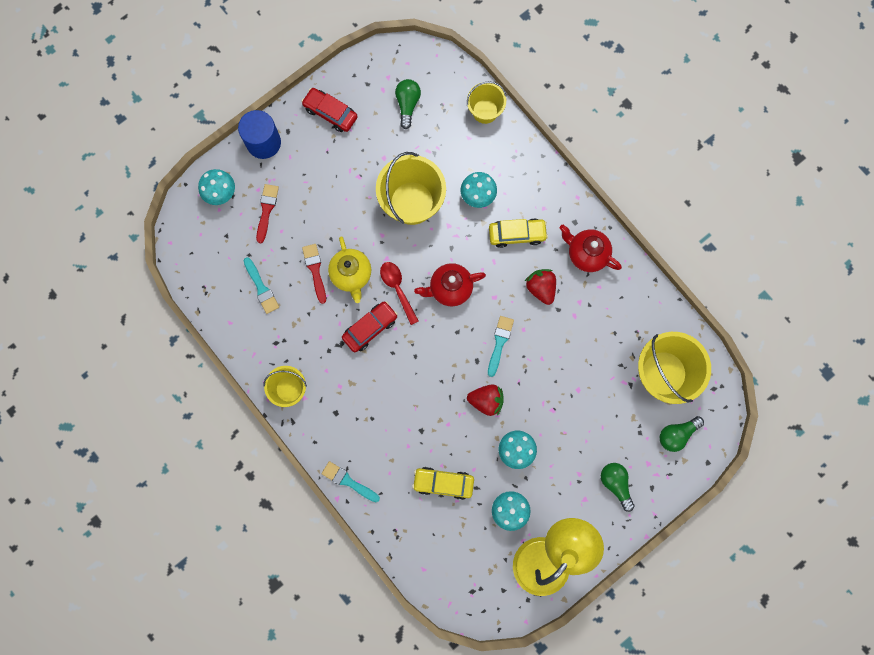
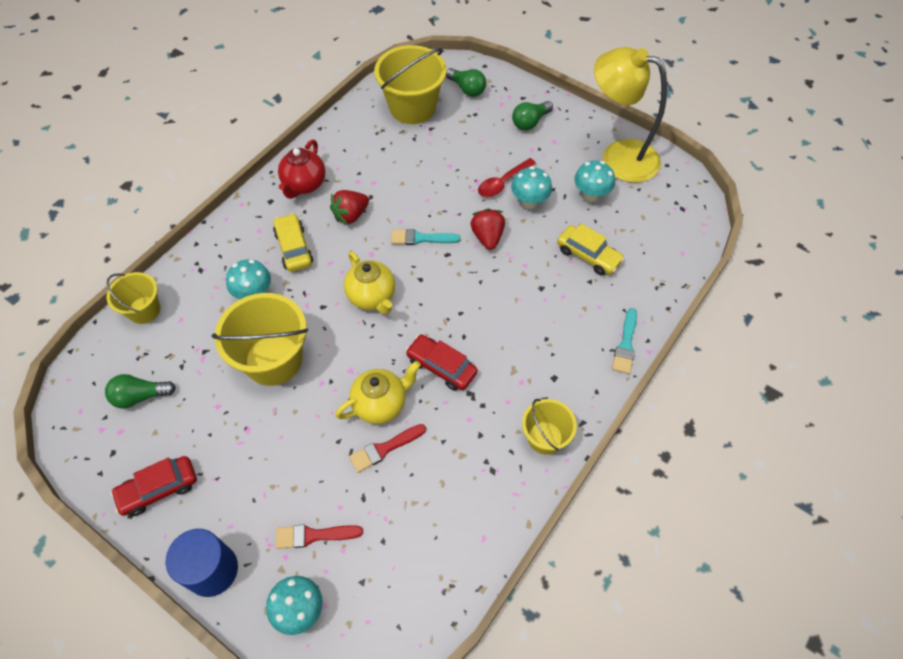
camera: 105 degrees left, 20 degrees down
(261, 288) = (425, 510): turquoise brush -> none
(330, 113) = (159, 489): red car -> red car turned 45 degrees clockwise
(397, 289) = (386, 349): red spoon -> red spoon (502, 183)
(443, 483) = (588, 255): yellow car -> yellow car turned 45 degrees counterclockwise
(450, 288) = (372, 297): red teapot -> yellow teapot

